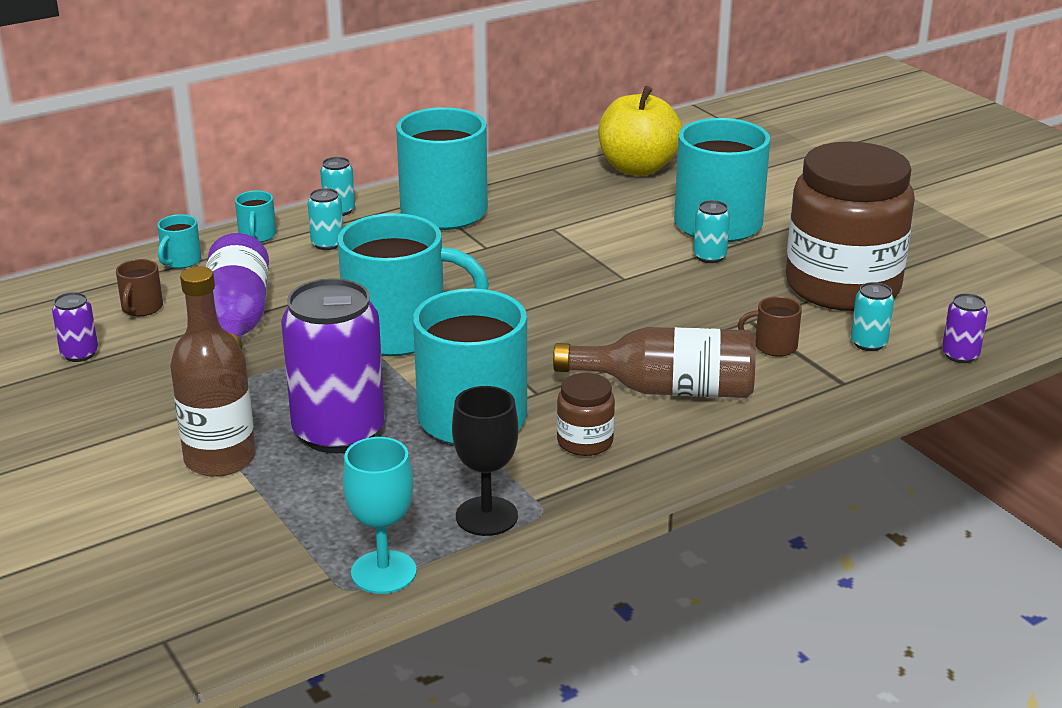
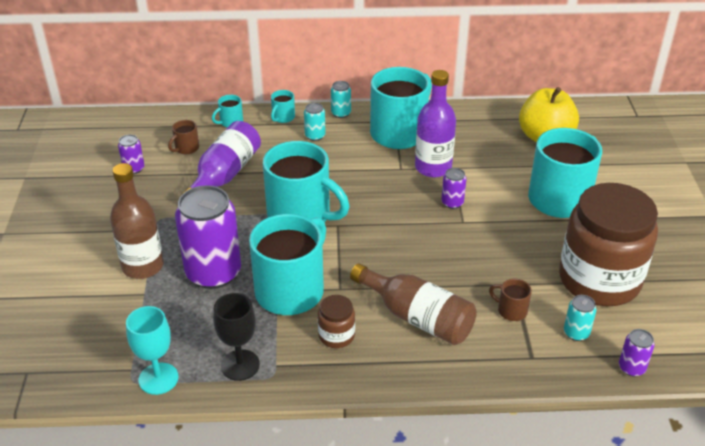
camera: 30 degrees right, 10 degrees up
(528, 234) = (433, 167): none -> purple bottle
(591, 263) = (452, 203): none -> purple can
(709, 257) = (531, 224): turquoise can -> none

